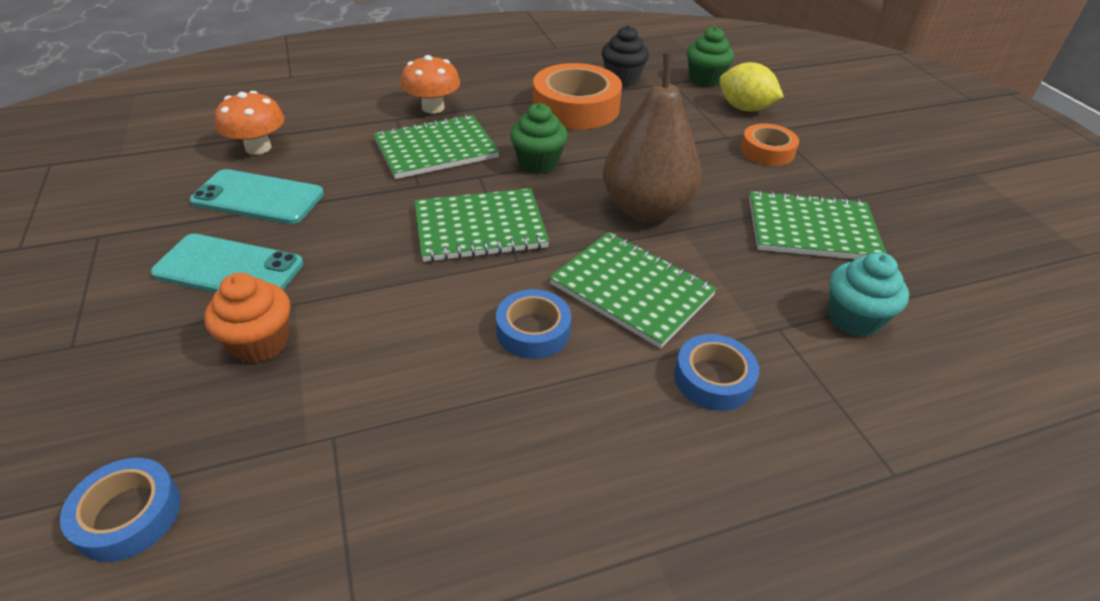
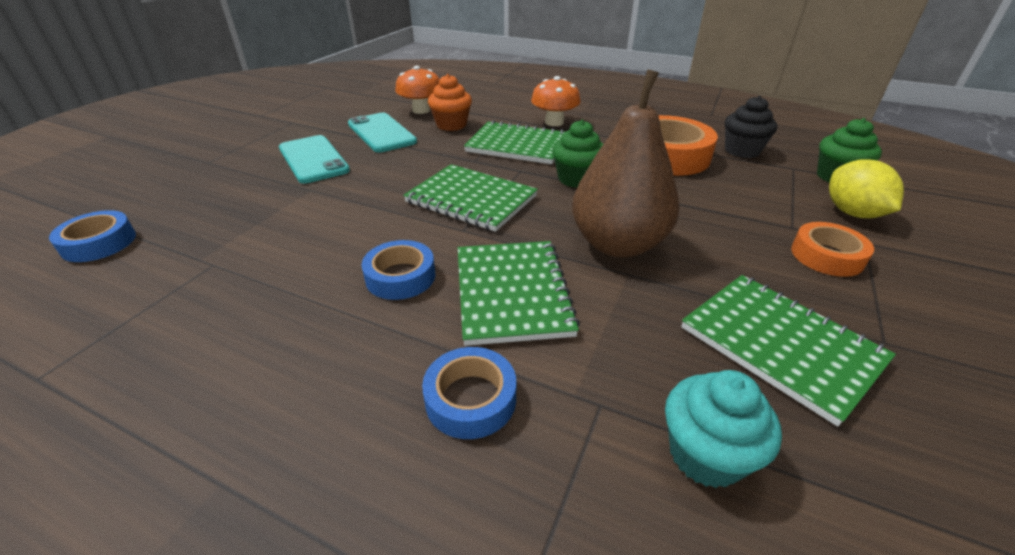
camera: 45 degrees right, 5 degrees down
(260, 343) = (266, 200): orange cupcake -> orange cupcake (451, 125)

